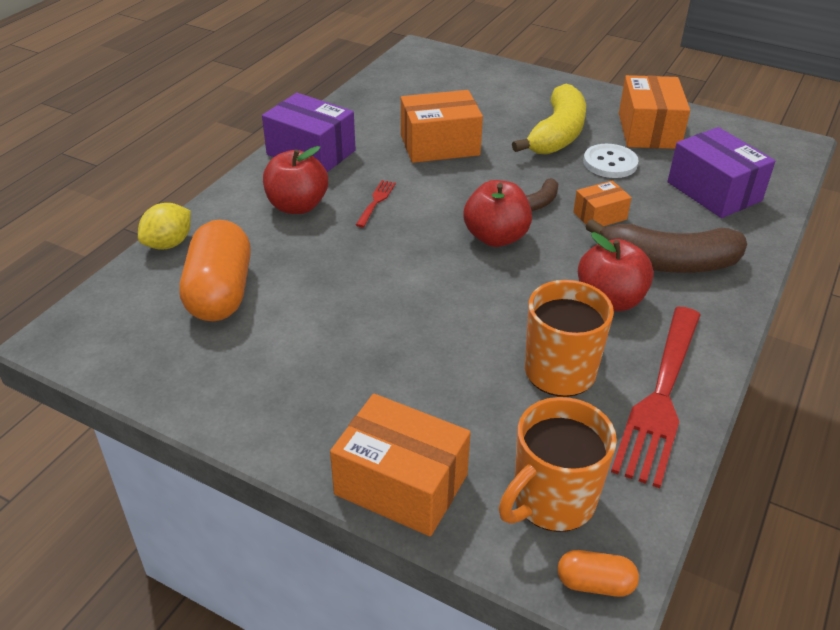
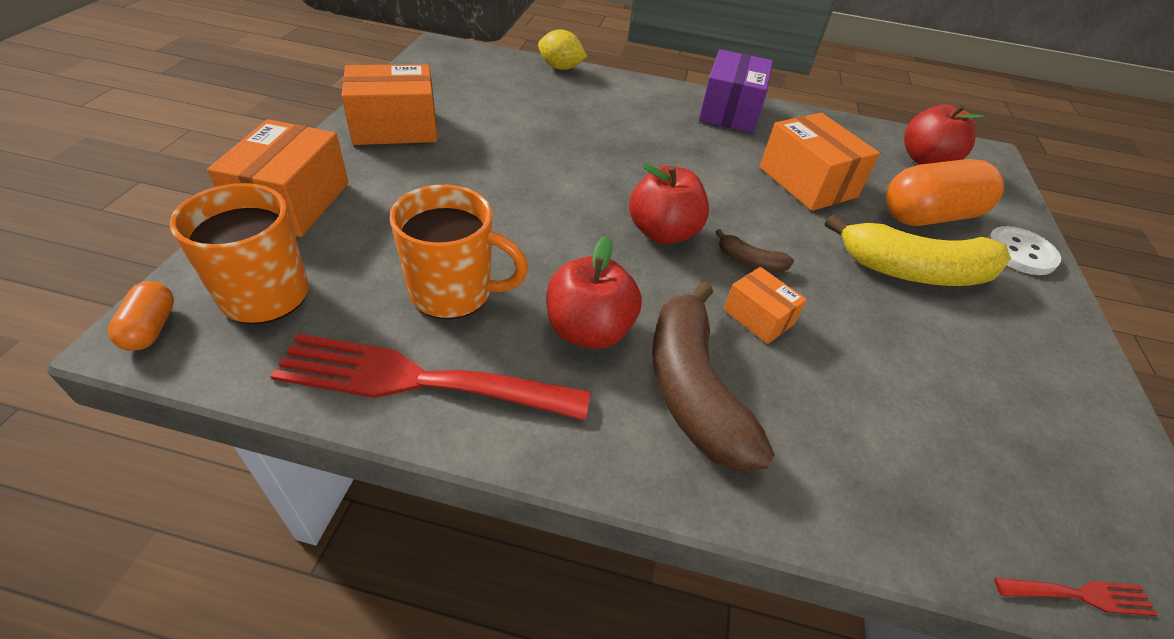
camera: 70 degrees right, 5 degrees up
(220, 292) = (510, 95): orange capsule -> orange capsule (928, 216)
(297, 206) = (643, 114): red apple -> red apple (925, 161)
(376, 201) = (677, 153): red fork -> red fork (1080, 595)
(610, 163) = (889, 324): white button -> white button (1020, 252)
(649, 130) = (1015, 367): orange box -> orange box (395, 127)
(714, 191) = (911, 451): purple box -> none

